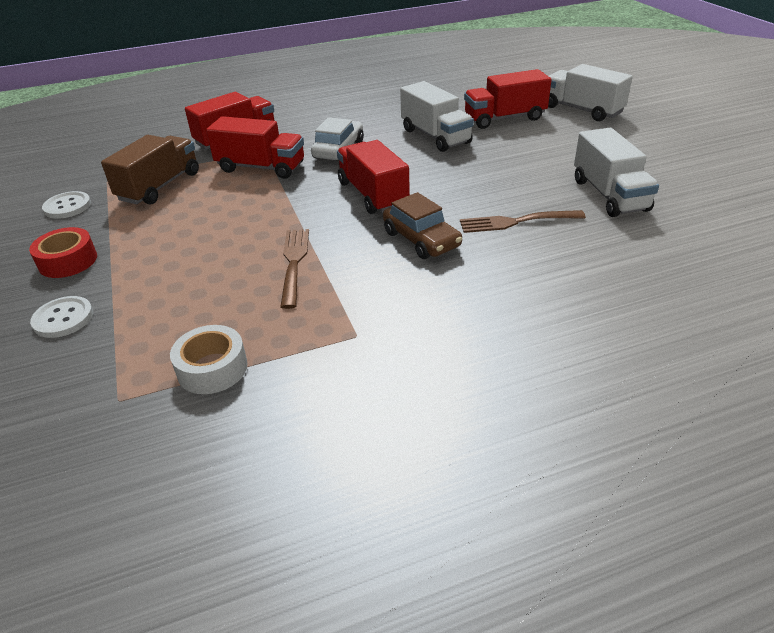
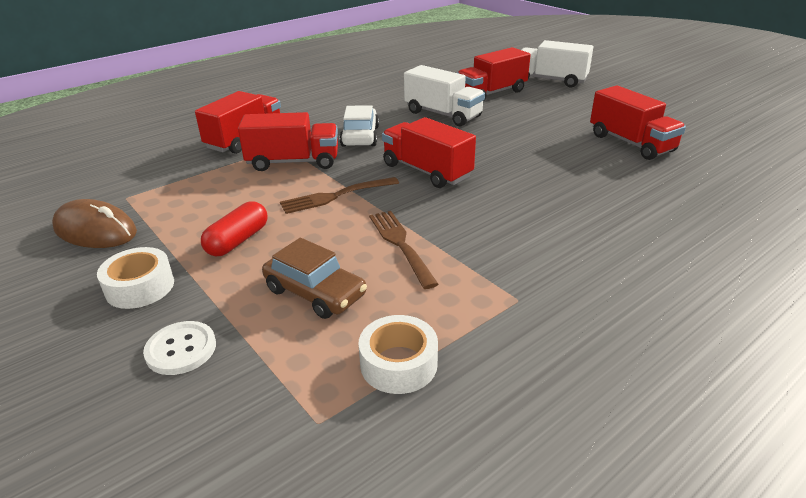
camera: 20 degrees left, 5 degrees down
(67, 206) = (96, 230): white button -> brown mouse
(68, 261) = (140, 287): red tape -> white tape
(160, 186) = (194, 194): brown truck -> none
(165, 235) = (238, 241): none -> red capsule
(421, 239) = (505, 203): brown car -> brown car (315, 292)
(517, 221) = (575, 175): brown fork -> brown fork (336, 196)
(609, 195) = (631, 143): white truck -> red truck

